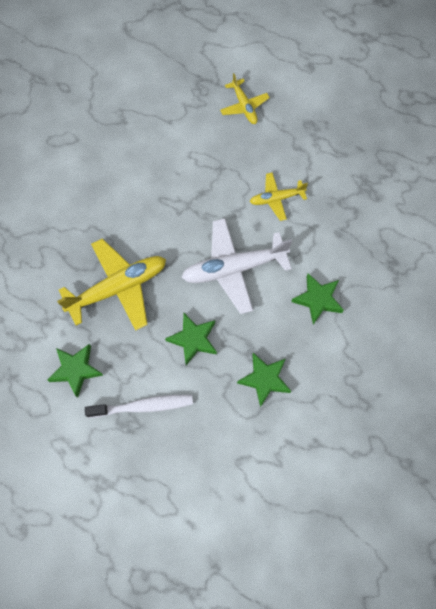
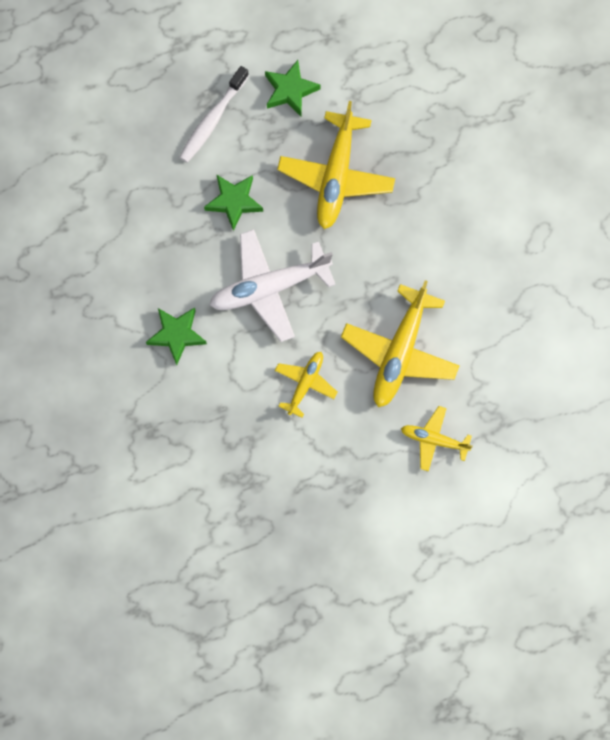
camera: 130 degrees right, 5 degrees up
(207, 162) = (399, 352): none -> yellow plane
(234, 268) = (269, 288): white plane -> white plane turned 135 degrees counterclockwise
(264, 379) = (148, 231): green star -> none

